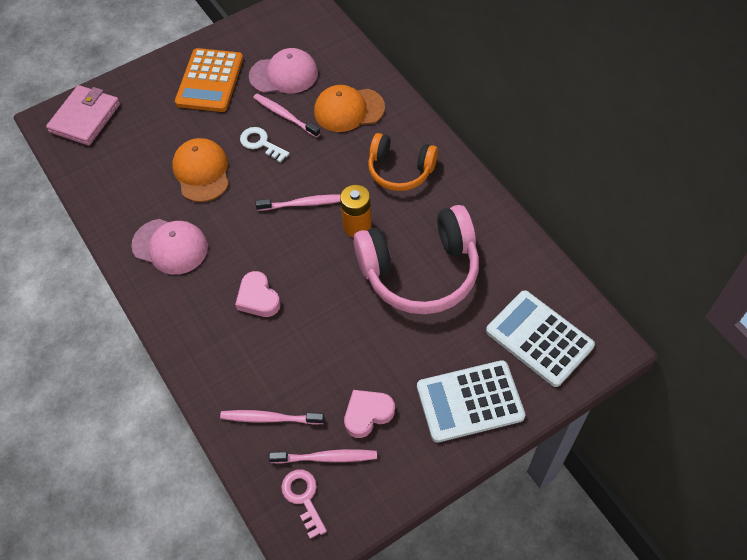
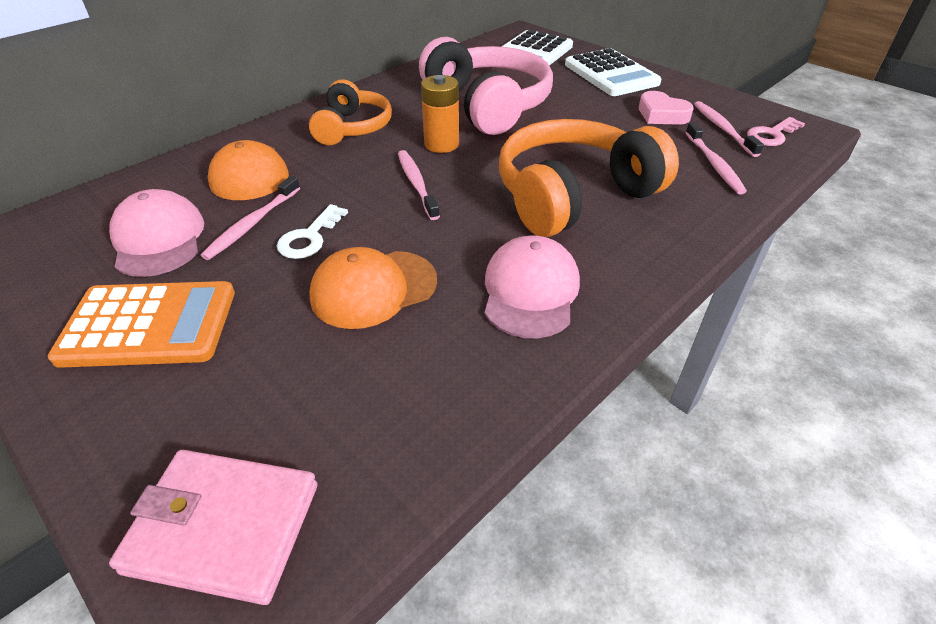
camera: 105 degrees left, 15 degrees down
(258, 298) = (574, 196): pink heart -> orange headphones

